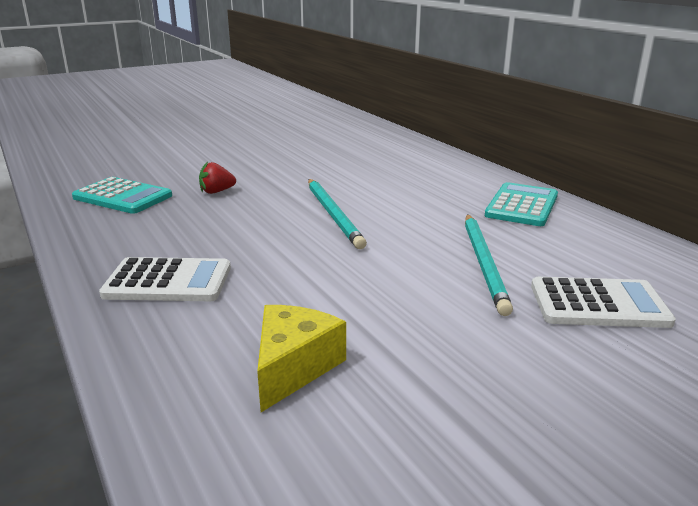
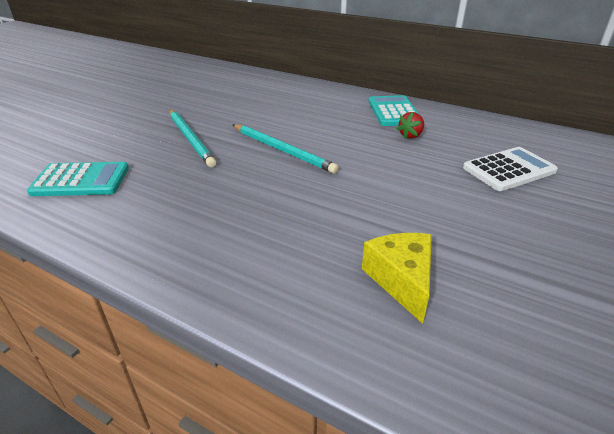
camera: 30 degrees left, 10 degrees up
(168, 281) = (225, 246): white calculator -> none
(216, 192) = (164, 153): red strawberry -> red strawberry (410, 135)
(484, 264) = (421, 161): turquoise pencil -> turquoise pencil (190, 139)

